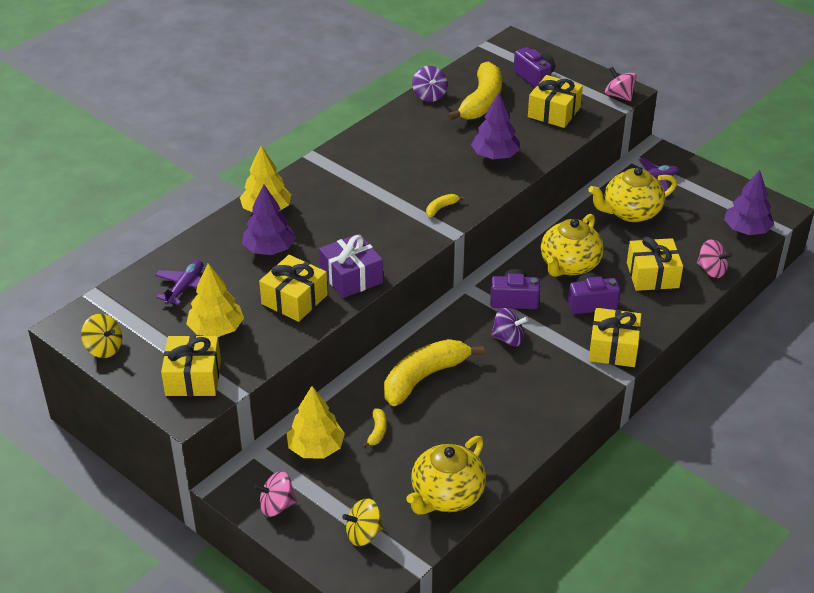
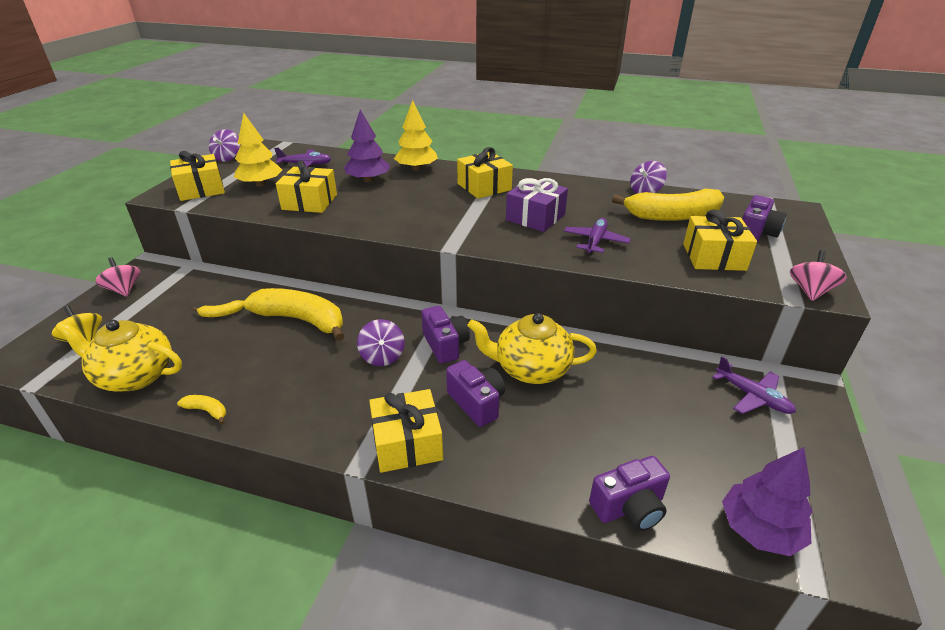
camera: 65 degrees right, 5 degrees down
(104, 348) = (227, 158): yellow spinning top -> purple spinning top
(316, 448) = (195, 289): yellow tree -> none
(351, 277) = (352, 217): purple gift -> purple gift (535, 217)
(441, 208) = (483, 233): yellow banana -> yellow banana (207, 411)
(495, 156) = (595, 241): purple tree -> purple plane
(630, 212) = (670, 394): yellow teapot -> none
(652, 275) = (568, 445): yellow gift -> yellow gift (484, 187)
(711, 270) = (629, 507): pink spinning top -> purple camera

